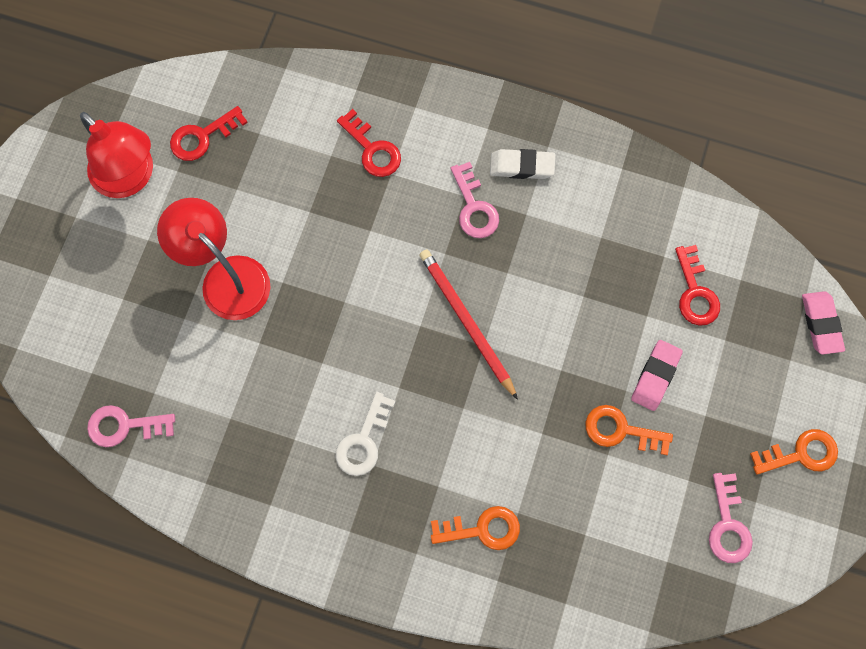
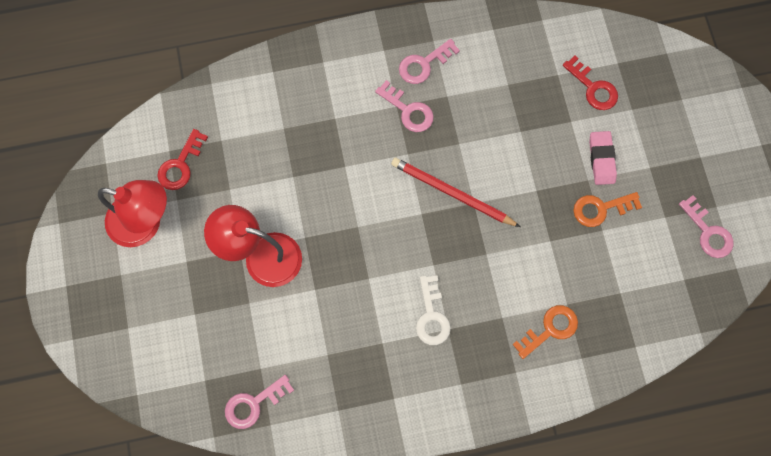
camera: 30 degrees left, 0 degrees up
(372, 149) = (311, 108): red key -> none
(522, 166) = (424, 64): white eraser -> pink key
(800, 454) = (725, 158): orange key -> none
(821, 324) = (687, 64): pink eraser -> none

